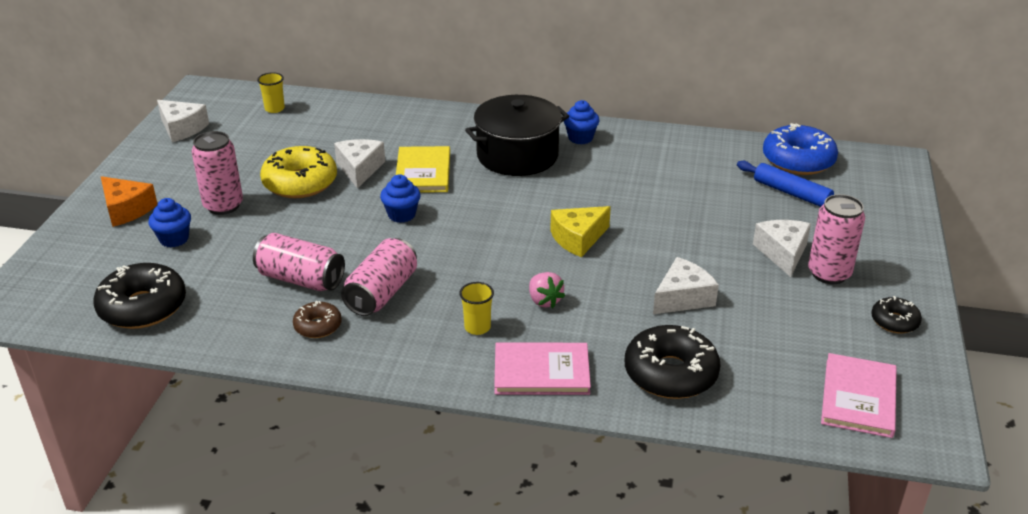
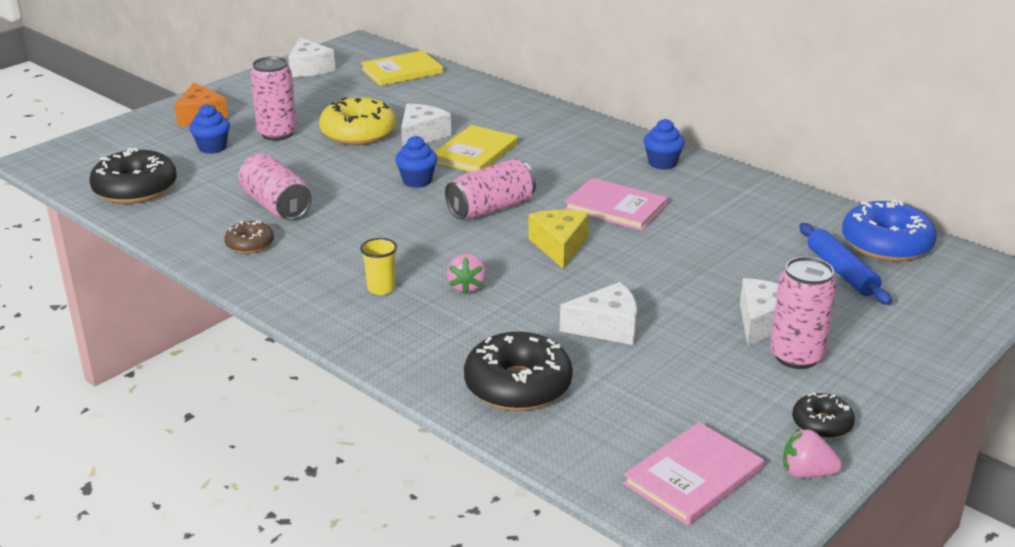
camera: 30 degrees right, 5 degrees down
(274, 109) = (402, 71): yellow cup -> yellow book
(382, 293) = (330, 236): pink can -> pink can (491, 209)
(517, 155) = (581, 162): black pot -> none
(541, 371) = (397, 342): pink book -> pink book (616, 207)
(578, 238) = (559, 246): yellow cheese -> yellow cheese turned 90 degrees clockwise
(922, 364) = (807, 473): none -> pink strawberry

